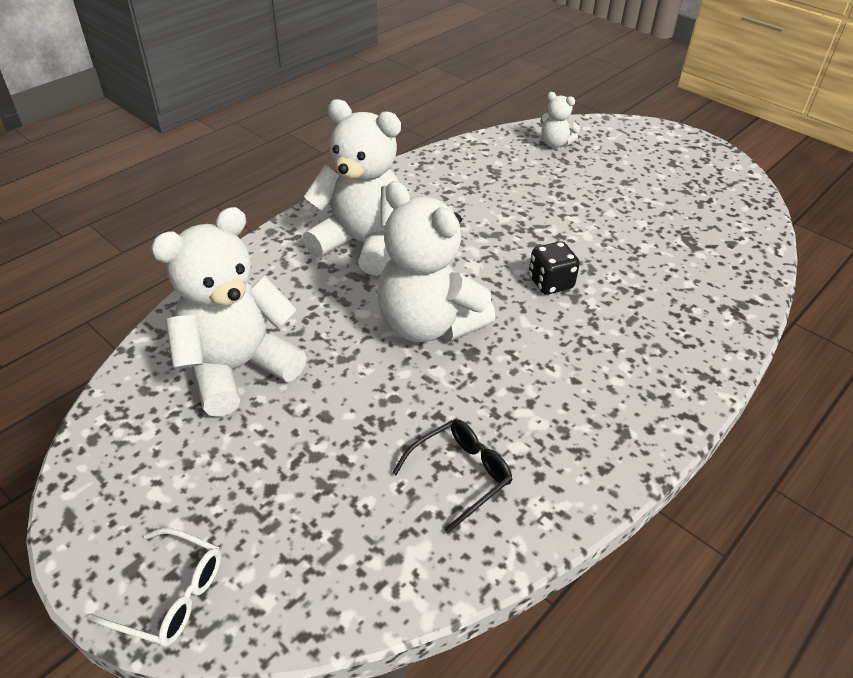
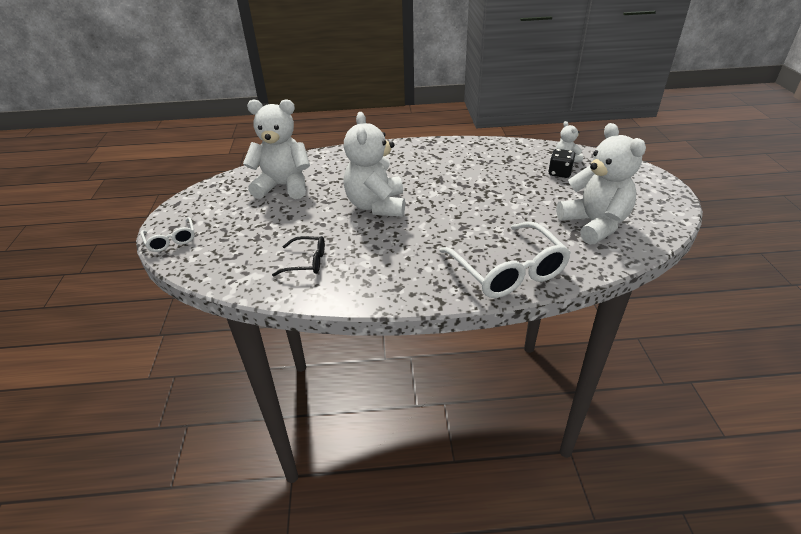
camera: 45 degrees right, 5 degrees down
(362, 244) = (395, 164): white teddy bear -> white teddy bear (594, 224)
(550, 283) = (460, 216): black dice -> black dice (559, 173)
(698, 329) = (508, 271): none -> white glasses

